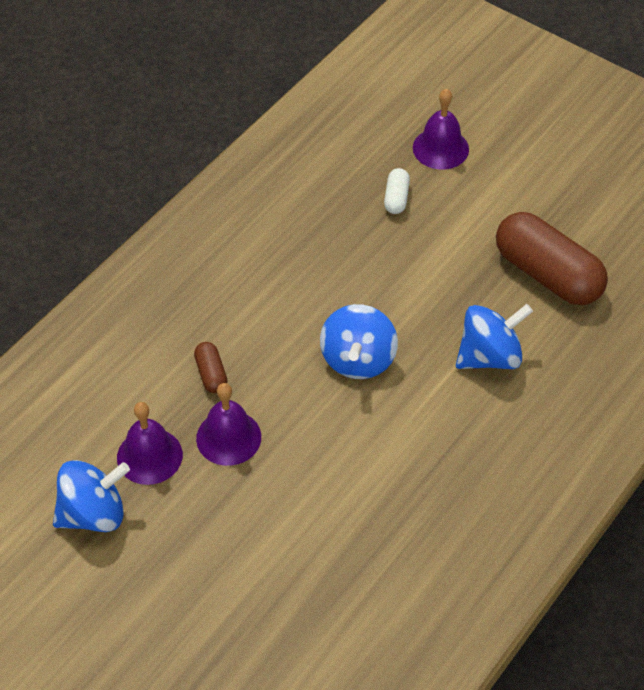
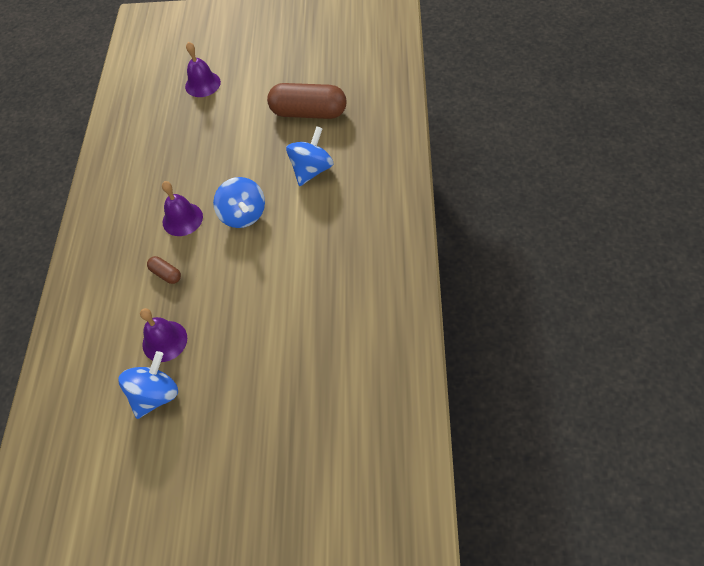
camera: 30 degrees left, 5 degrees up
(228, 437) = (203, 301): purple bell -> purple bell (182, 219)
(396, 198) = (198, 122): white capsule -> none

